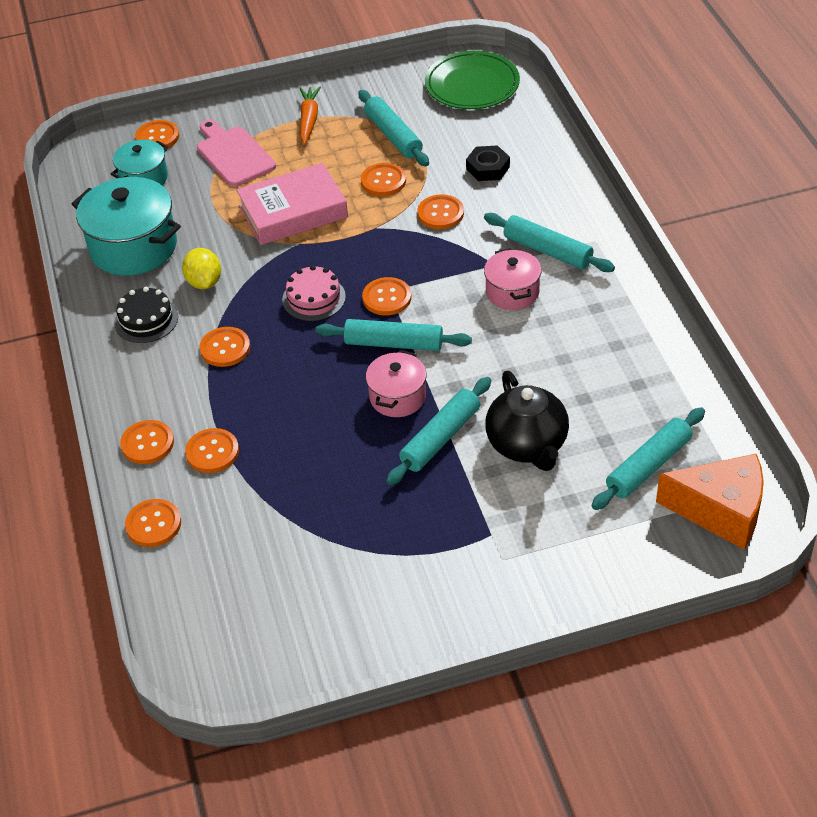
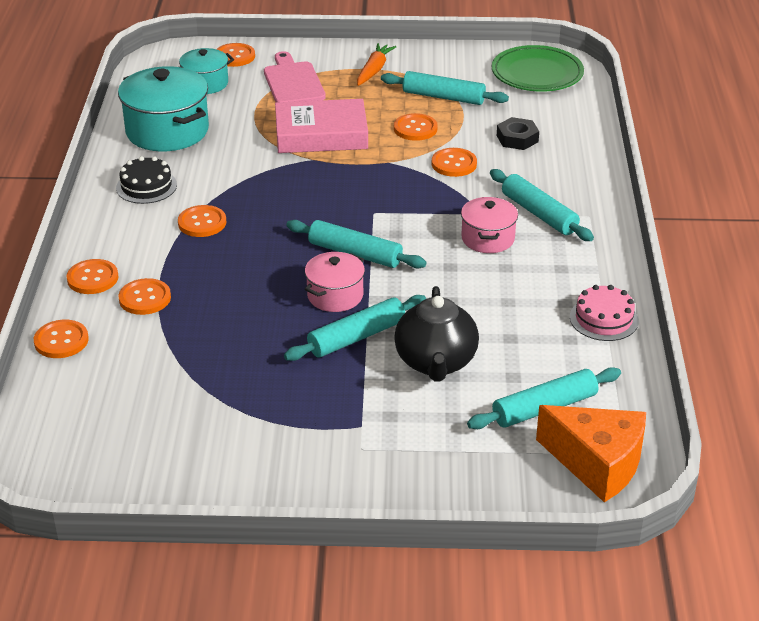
camera: 15 degrees right, 10 degrees down
(204, 282) = (213, 170): yellow lemon -> none
(314, 298) = (302, 203): pink cake -> pink cake (604, 319)
(387, 298) = (368, 217): orange button -> none
(393, 135) = (443, 97): turquoise rolling pin -> turquoise rolling pin turned 60 degrees counterclockwise

